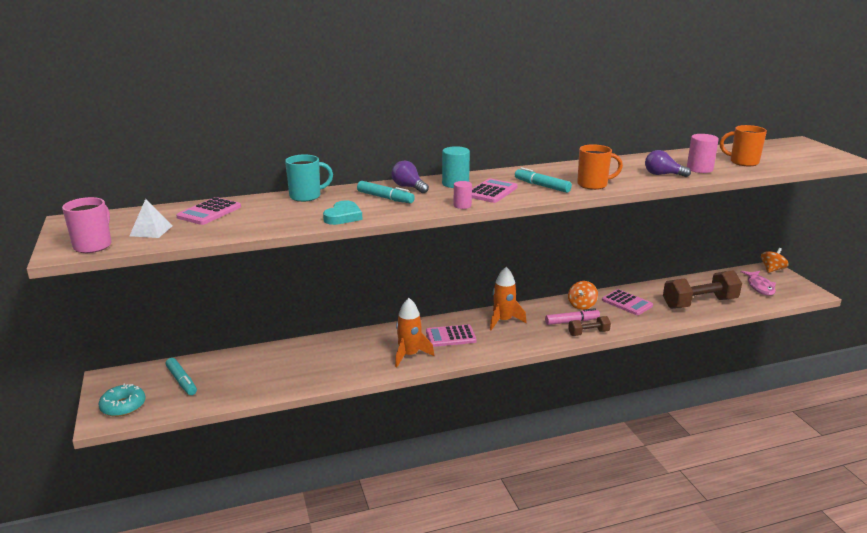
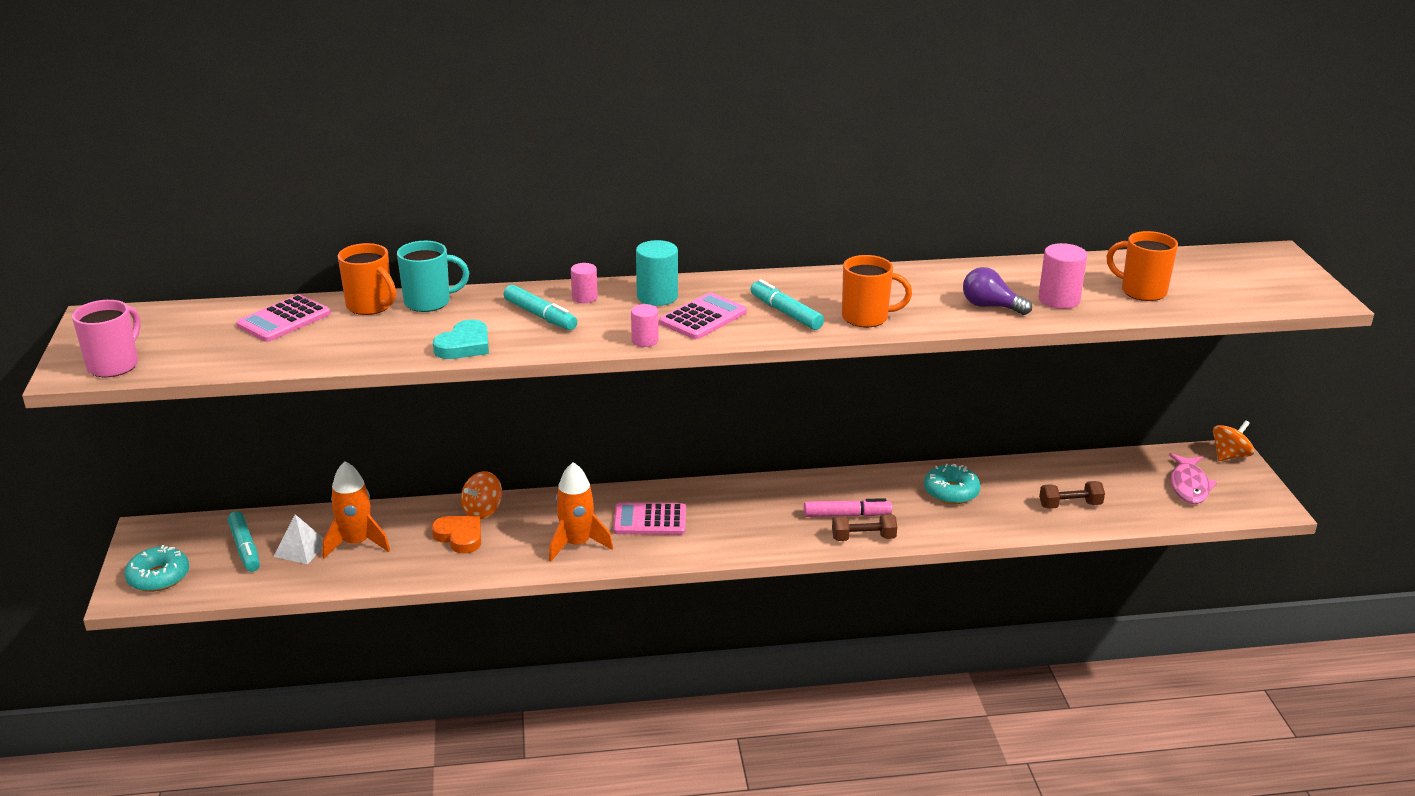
camera: 10 degrees right, 5 degrees up
(151, 231) = (195, 346): white pyramid -> white pyramid (300, 549)
(267, 201) = (370, 306): none -> orange mug
(329, 359) = (460, 537): none -> orange heart
(408, 187) = (584, 298): purple light bulb -> pink cylinder
(503, 321) = (741, 502): orange rocket -> orange rocket (356, 543)
(581, 305) = (876, 488): orange spinning top -> orange spinning top (483, 511)
(627, 303) = (951, 492): pink calculator -> turquoise donut
(699, 303) = (1070, 505): brown dumbbell -> brown dumbbell, size x0.50

